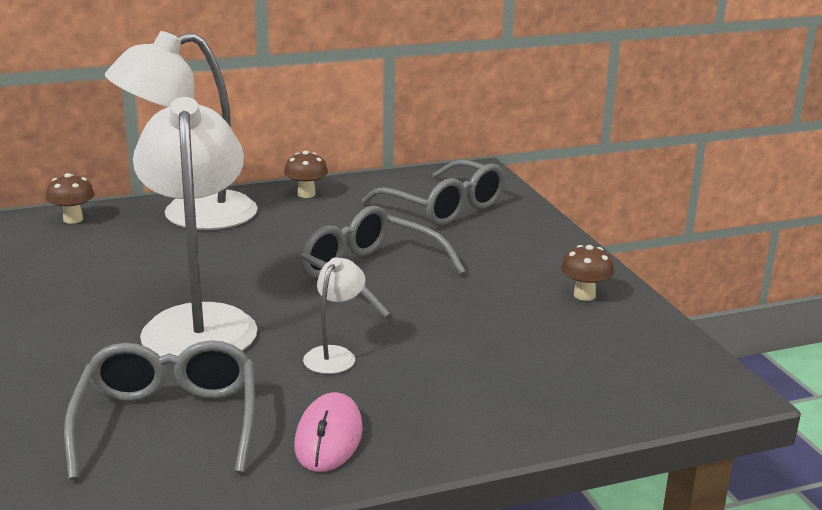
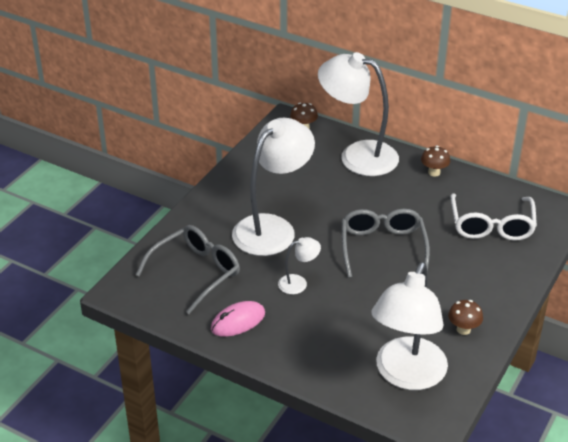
camera: 50 degrees right, 15 degrees up
(444, 208) = (491, 226): grey glasses -> white glasses
(615, 365) = (406, 375): none -> white lamp

